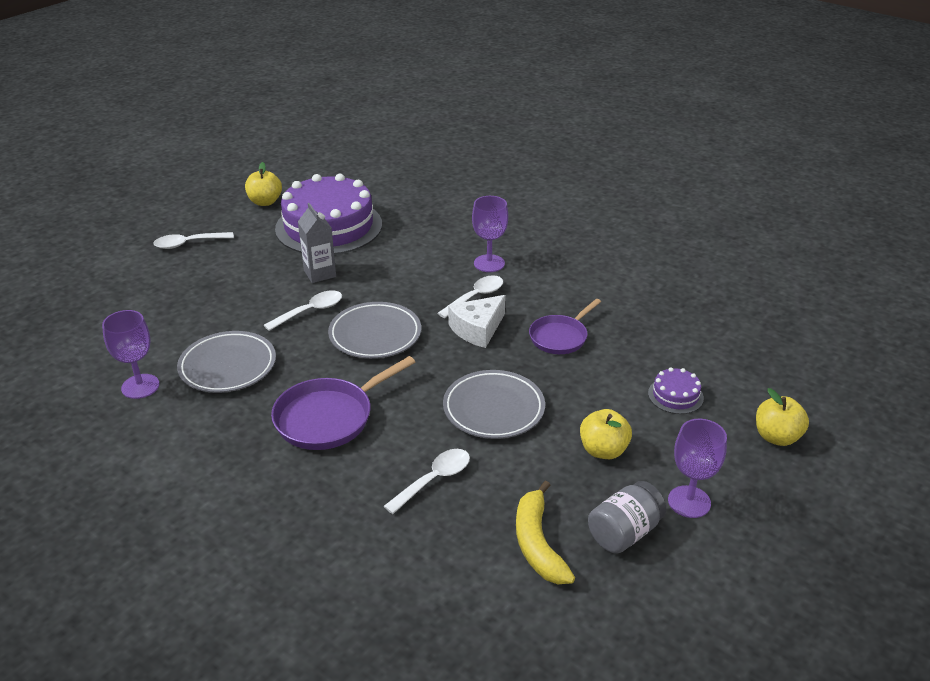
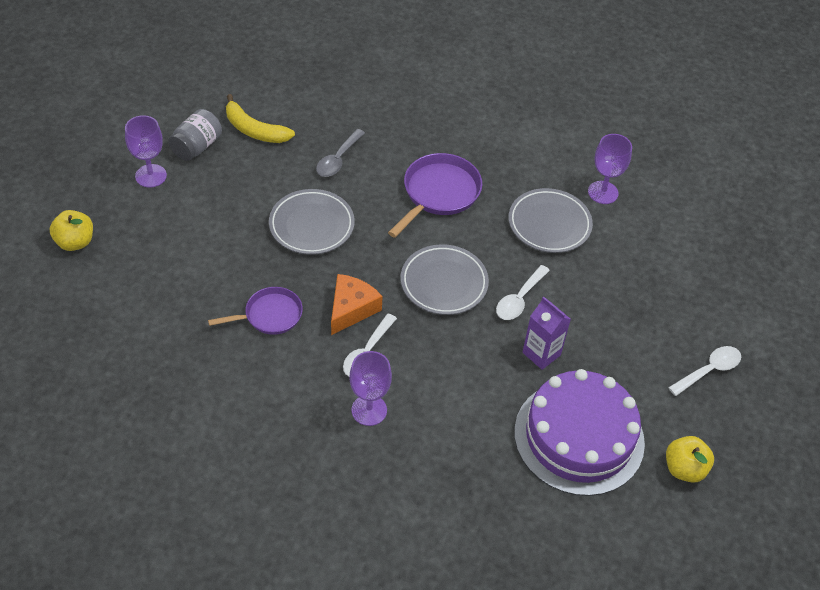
camera: 160 degrees right, 15 degrees up
(320, 273) = (541, 354): grey carton -> purple carton
(434, 480) = (338, 159): white spoon -> grey spoon
(477, 329) = (351, 309): white cheese -> orange cheese
(537, 544) = (254, 130): yellow banana -> yellow banana turned 150 degrees clockwise
(560, 337) = (270, 315): purple pan -> purple pan turned 45 degrees clockwise
(603, 450) = (217, 204): yellow apple -> none
(675, 395) = (158, 268): purple cake -> none

